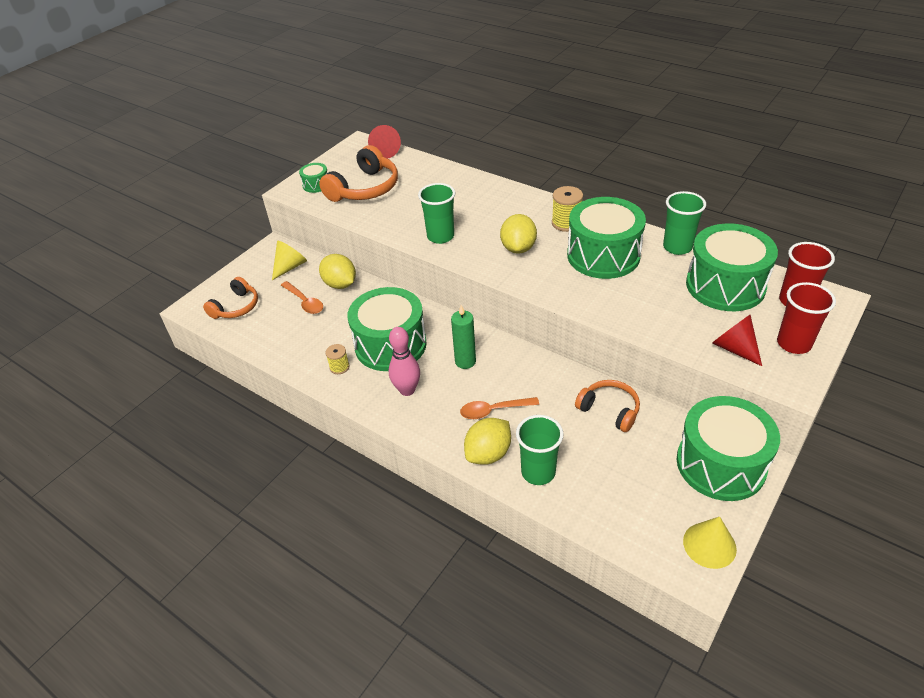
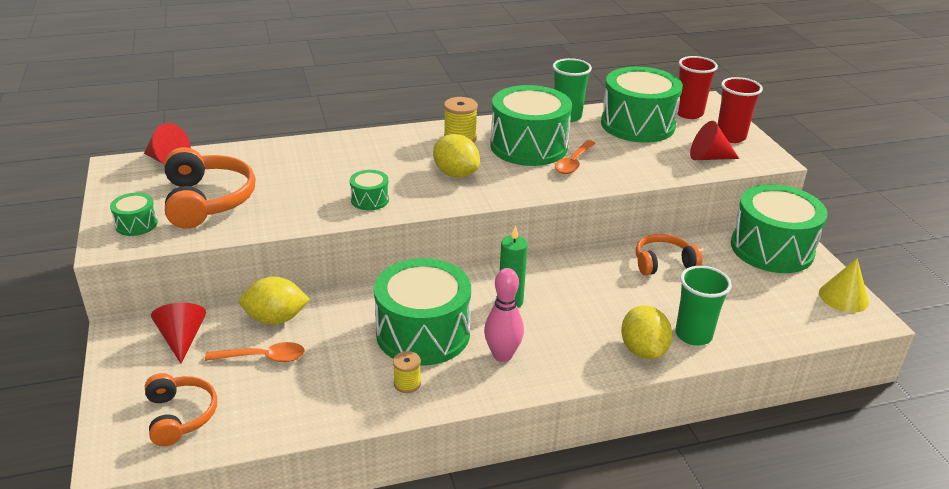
camera: 55 degrees left, 10 degrees down
(290, 267) = (182, 339): yellow cone -> red cone
(440, 236) = (370, 200): green cup -> green drum
(493, 411) = (593, 319): orange spoon -> orange spoon (573, 163)

